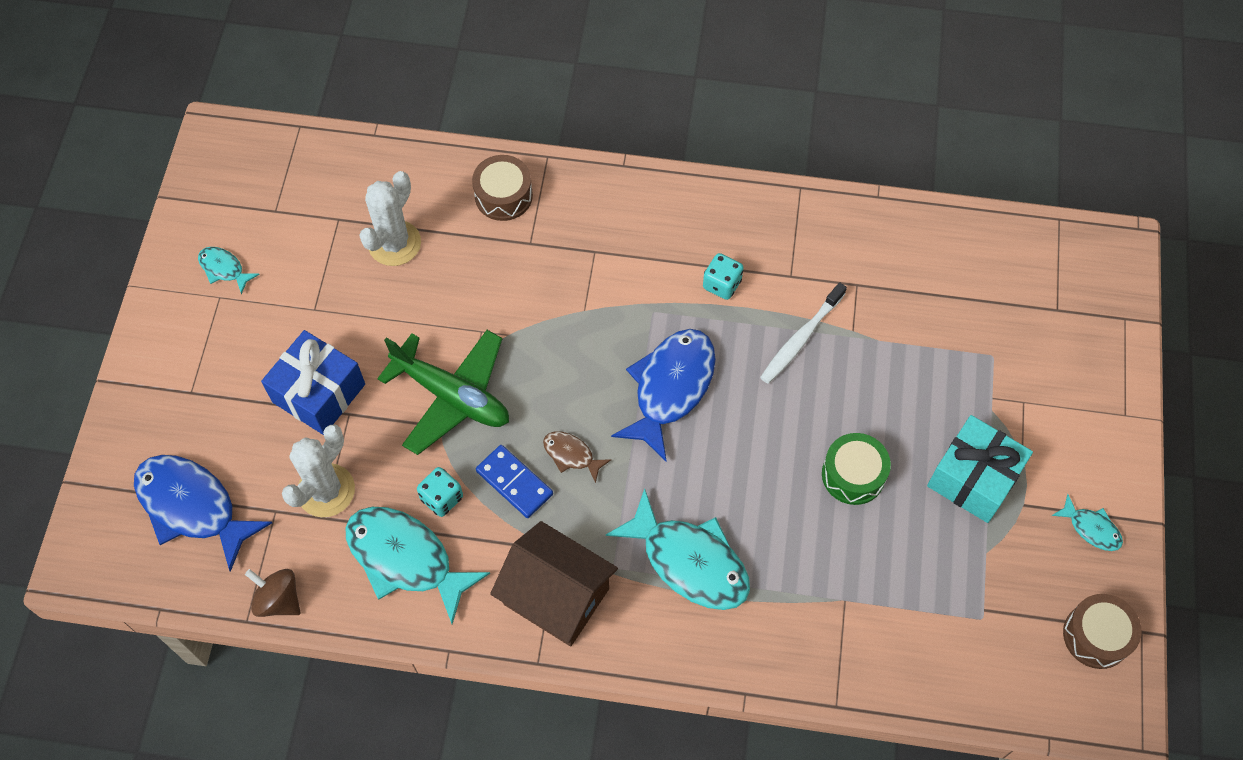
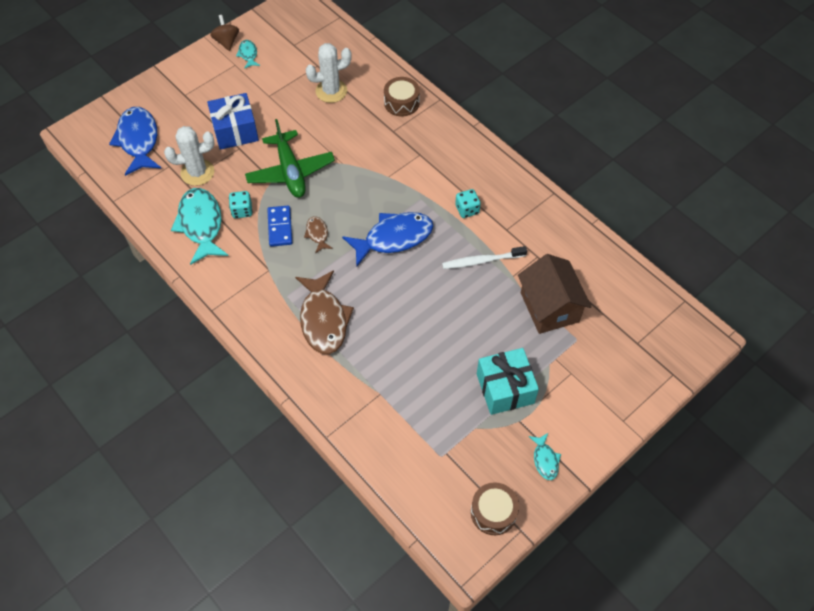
camera: 40 degrees right, 5 degrees down
(278, 599) = (133, 202): brown spinning top -> brown spinning top (226, 42)
(556, 596) = (248, 288): brown house -> brown house (549, 307)
(689, 561) = (323, 319): turquoise fish -> brown fish
(853, 475) = (443, 341): green drum -> none

